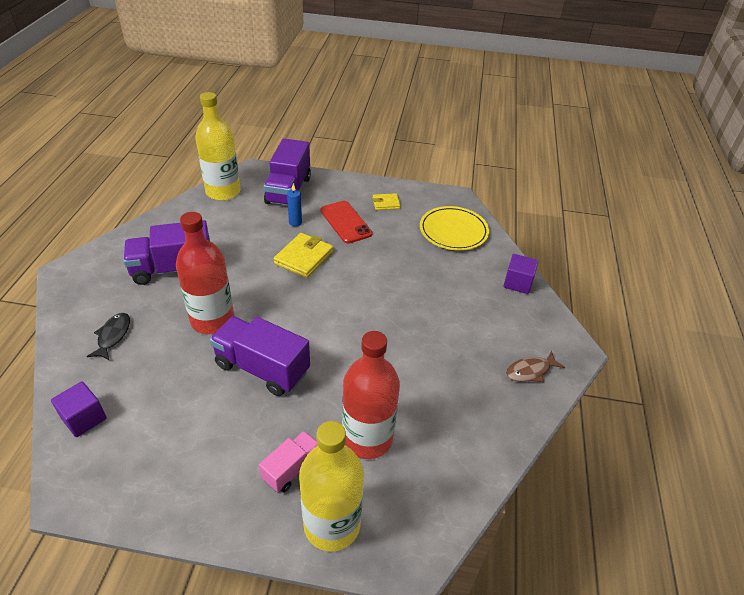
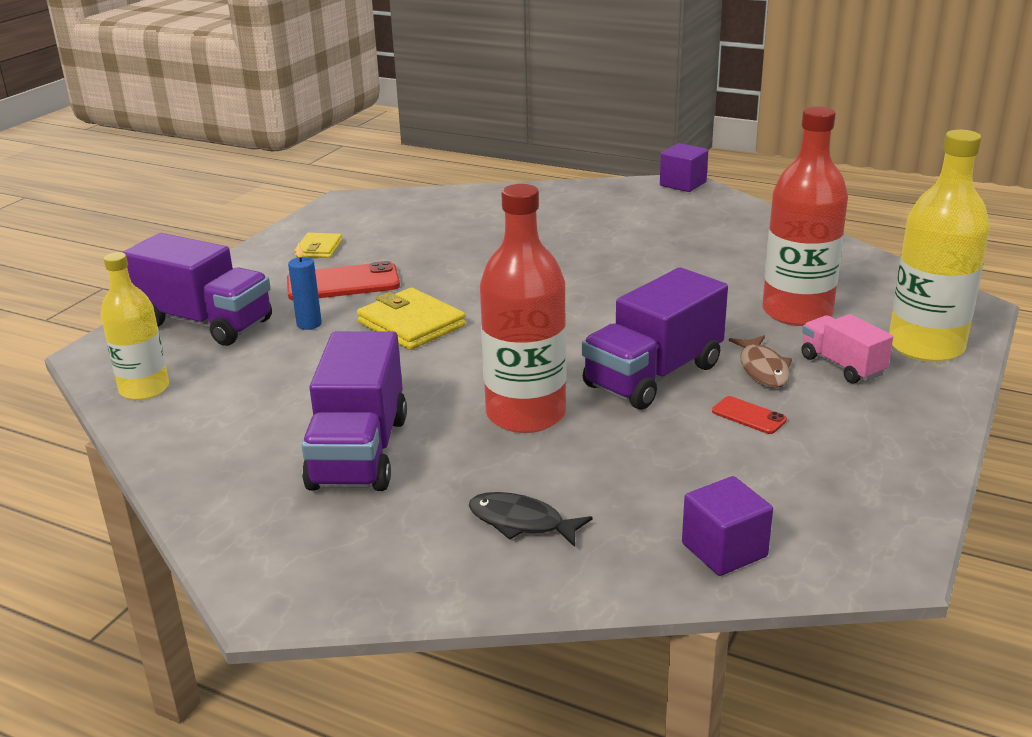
camera: 70 degrees left, 15 degrees down
(220, 419) = (748, 416): none -> red phone
(223, 192) = (144, 389): yellow bottle -> yellow bottle, size x0.65
(453, 231) = (425, 213): yellow plate -> none
(517, 283) = (556, 193): purple cube -> purple cube (683, 184)
(530, 371) = (708, 210): brown fish -> brown fish (763, 369)

